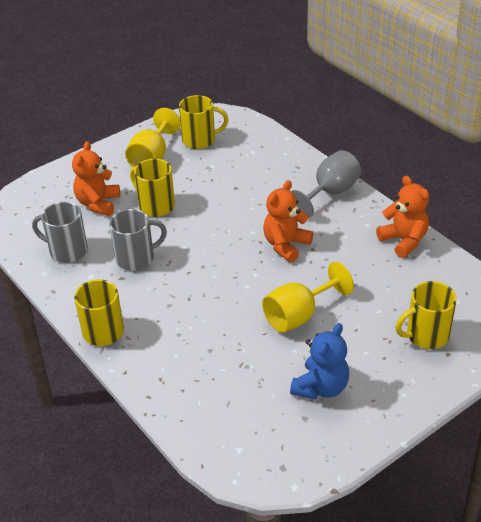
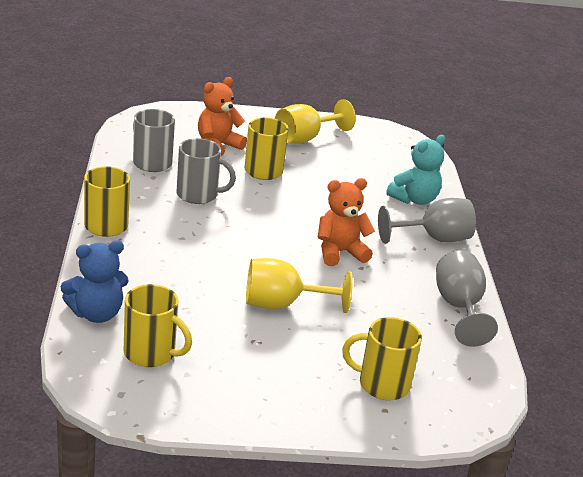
camera: 30 degrees right, 10 degrees down
(200, 140) = (364, 147): yellow mug -> yellow mug (151, 353)
(282, 167) = (414, 199): none -> turquoise teddy bear
(321, 387) = (230, 362): blue teddy bear -> blue teddy bear (96, 313)
(403, 241) = (459, 307): orange teddy bear -> grey goblet

